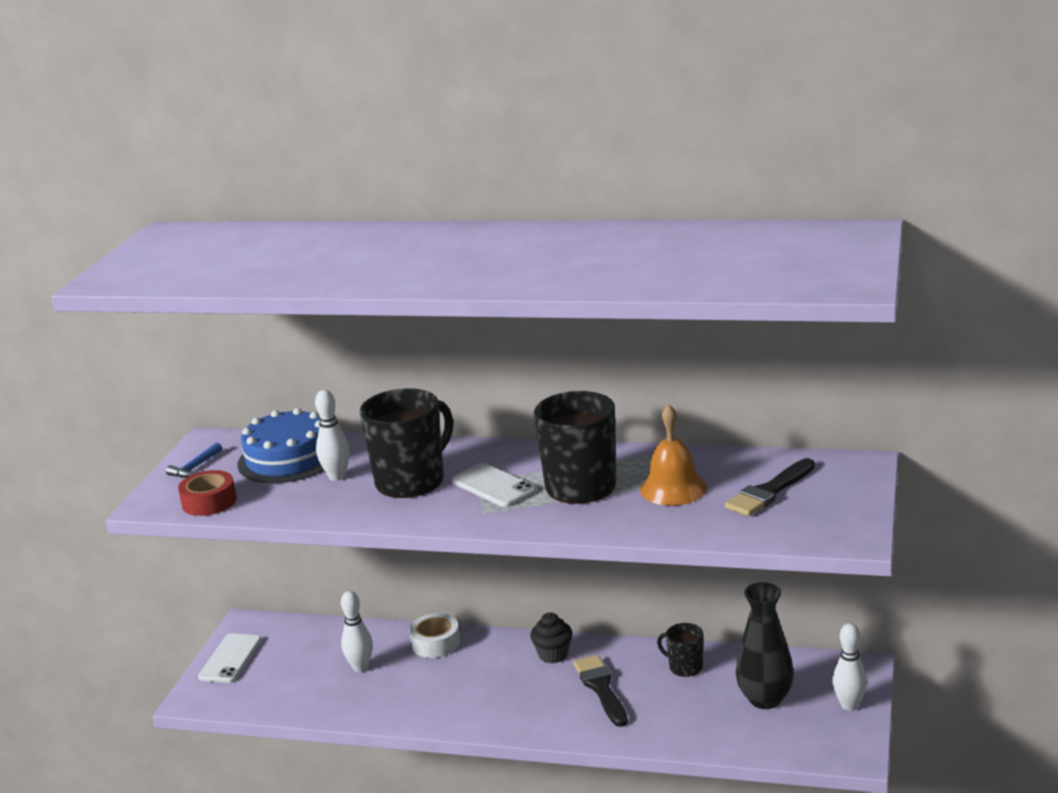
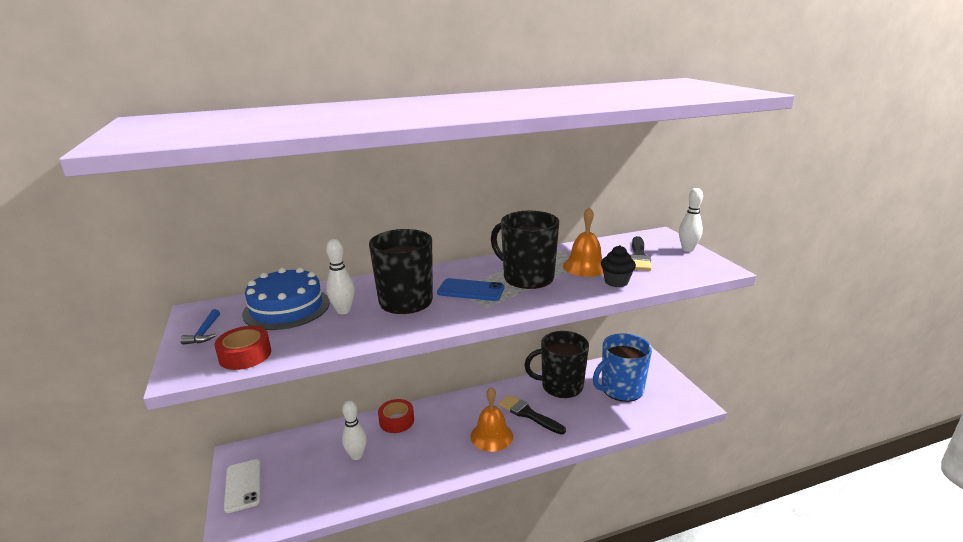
camera: 35 degrees left, 0 degrees up
(435, 643) = (396, 421): white tape -> red tape
(493, 486) = (471, 290): white phone -> blue phone
(529, 698) = (491, 436): none -> orange bell
(553, 655) = (479, 403): black cupcake -> black cupcake (616, 282)
(685, 667) = (561, 385): black mug -> black mug, size x1.98
(765, 699) = (621, 389): black vase -> blue mug
(849, 705) = (663, 379): white bowling pin -> white bowling pin (687, 249)

